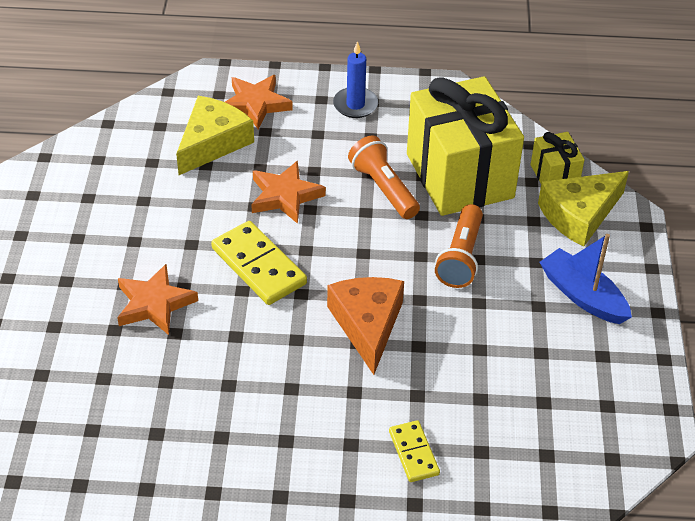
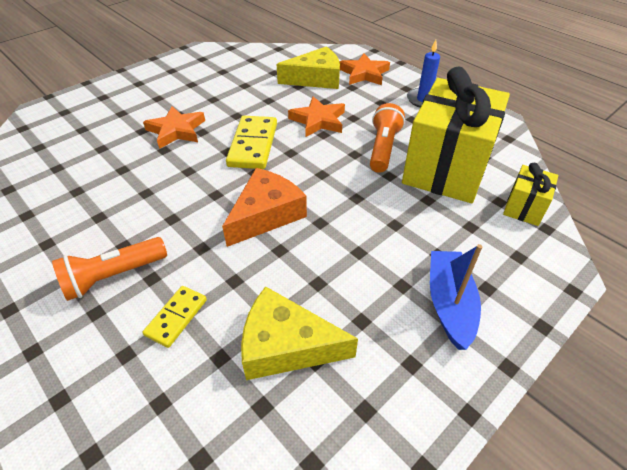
camera: 45 degrees right, 0 degrees up
(460, 257) = (383, 215): orange flashlight -> orange flashlight (113, 276)
(579, 215) = (515, 245): yellow cheese -> yellow cheese (286, 345)

